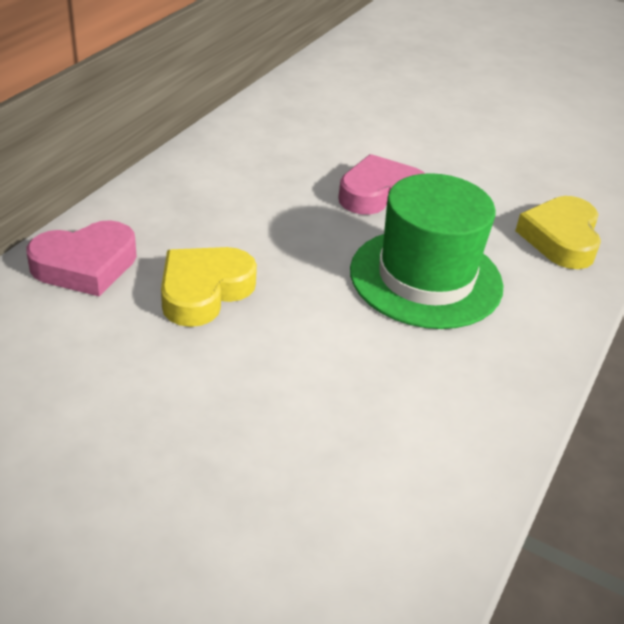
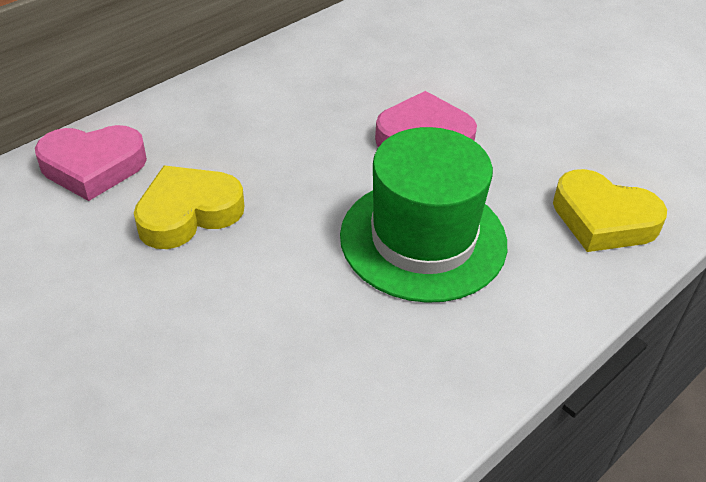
camera: 20 degrees right, 5 degrees up
(560, 239) = (603, 219): yellow heart -> yellow heart turned 90 degrees counterclockwise

